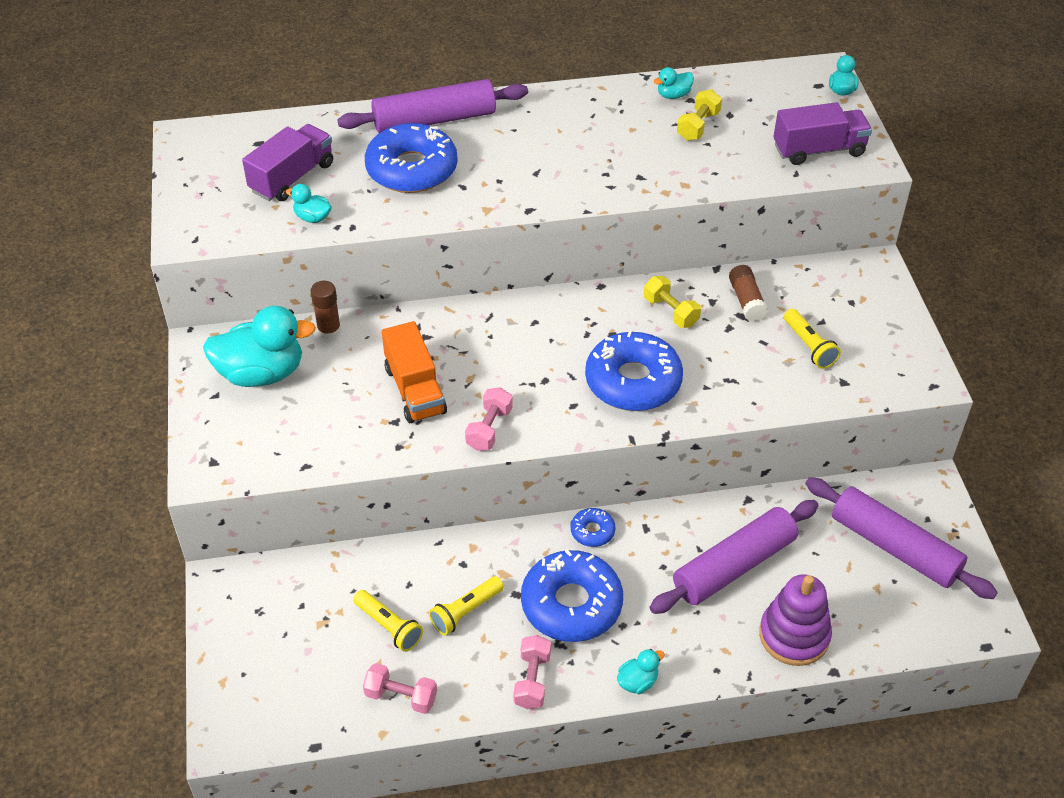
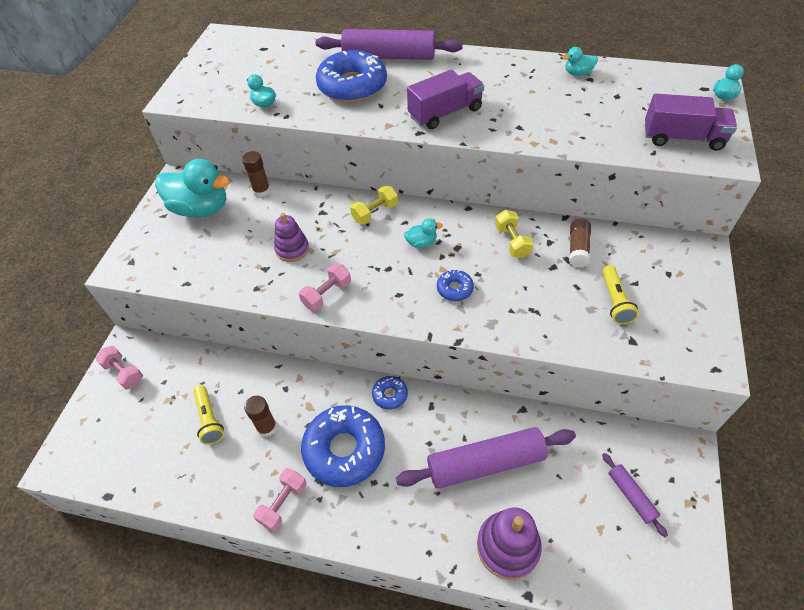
camera: 25 degrees right, 5 degrees up
(292, 177) = (269, 75): purple truck -> purple truck (445, 113)
(401, 696) = (186, 479): pink dumbbell -> pink dumbbell (124, 373)
(415, 390) = (292, 249): orange truck -> purple stacking toy
(466, 611) = (267, 427): yellow flashlight -> brown glue stick
(633, 381) = (454, 289): blue donut -> blue donut, size x0.46
(637, 682) = (361, 537): turquoise duck -> turquoise duck (421, 243)
(698, 126) = (586, 99): yellow dumbbell -> yellow dumbbell (375, 213)
(894, 547) = (631, 496): purple rolling pin -> purple rolling pin, size x0.49

